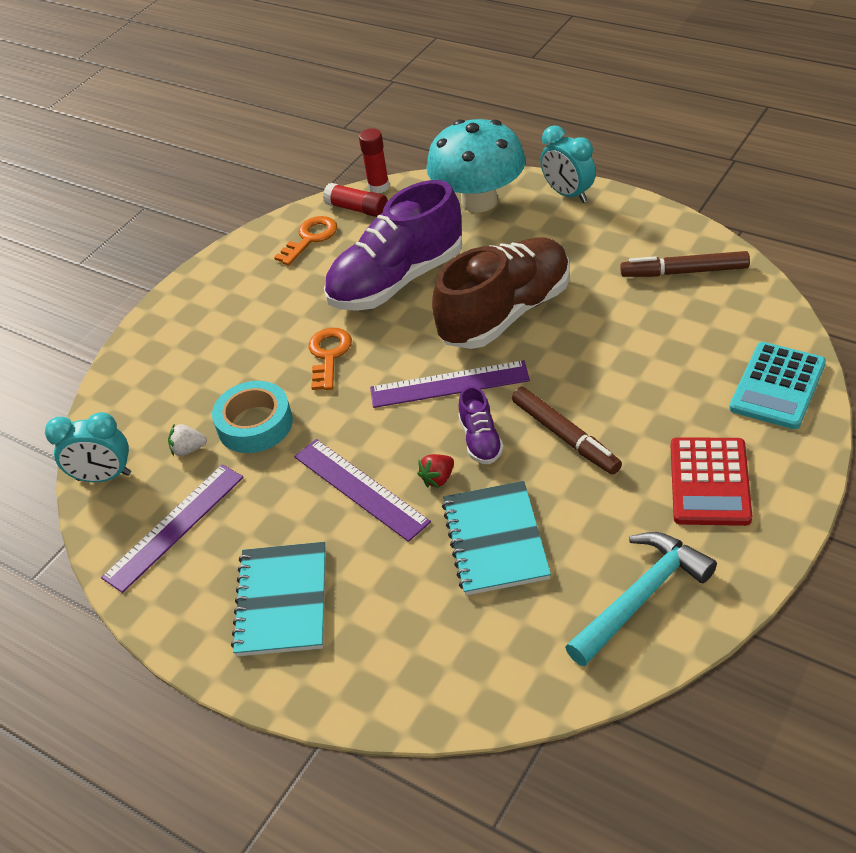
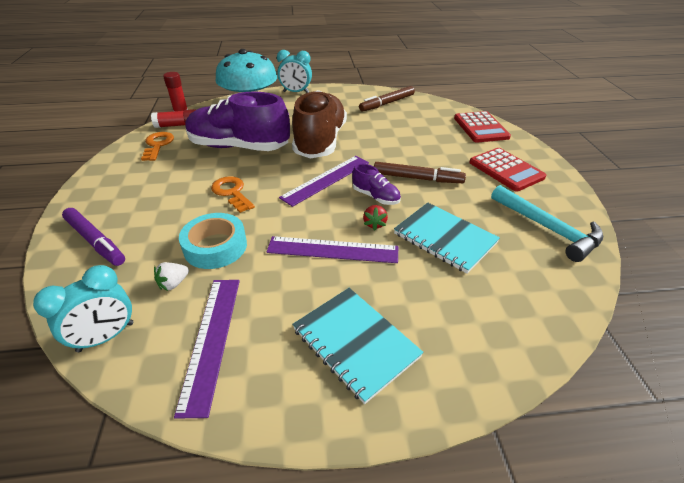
camera: 45 degrees left, 5 degrees down
(160, 362) = (95, 241): none -> purple marker
(397, 281) = (239, 147): purple shoe -> purple shoe turned 90 degrees clockwise
(641, 597) = (548, 228): turquoise hammer -> turquoise hammer turned 135 degrees clockwise
(777, 386) = (481, 128): turquoise calculator -> red calculator

